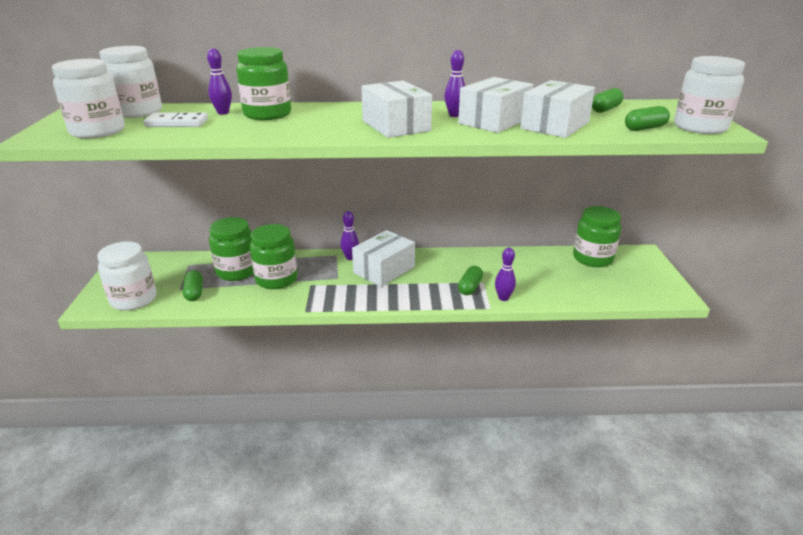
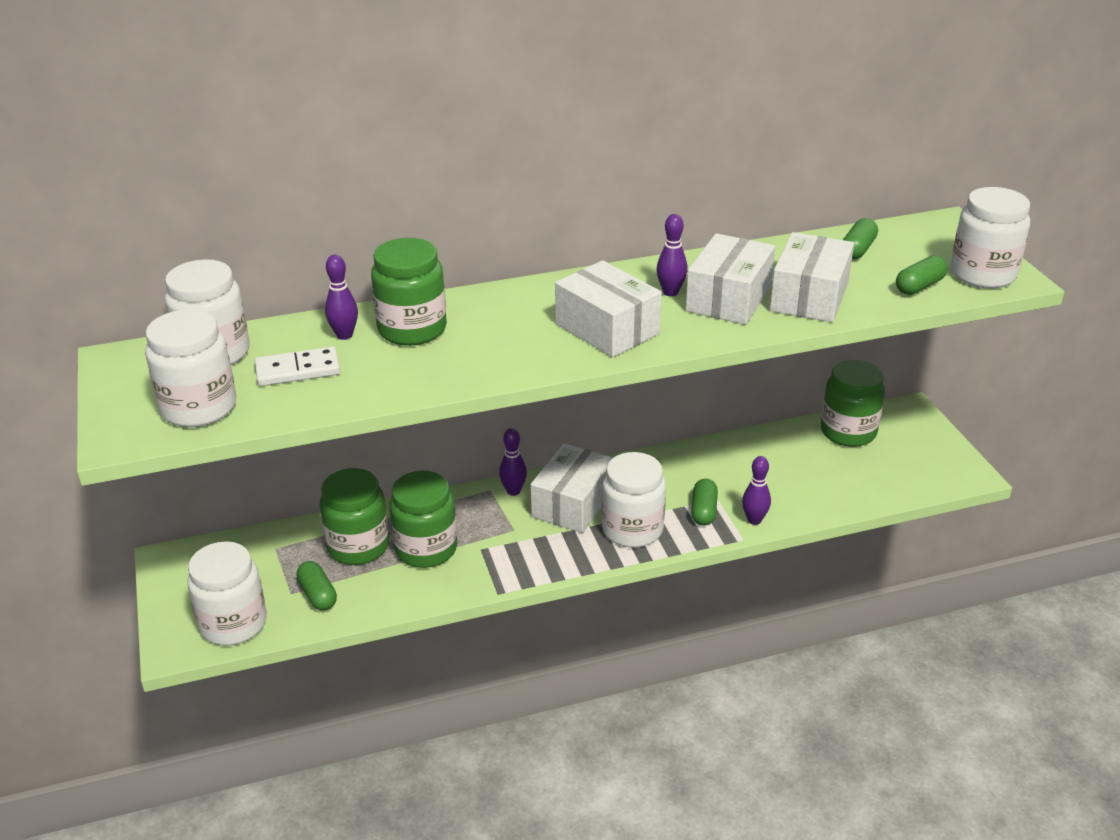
camera: 15 degrees left, 5 degrees up
(415, 290) = (632, 529): none -> white jar

